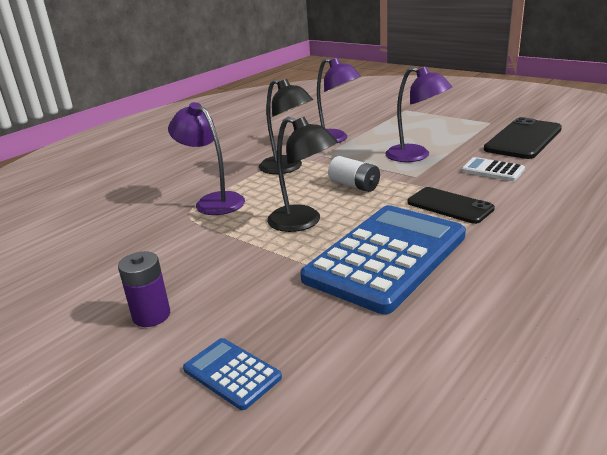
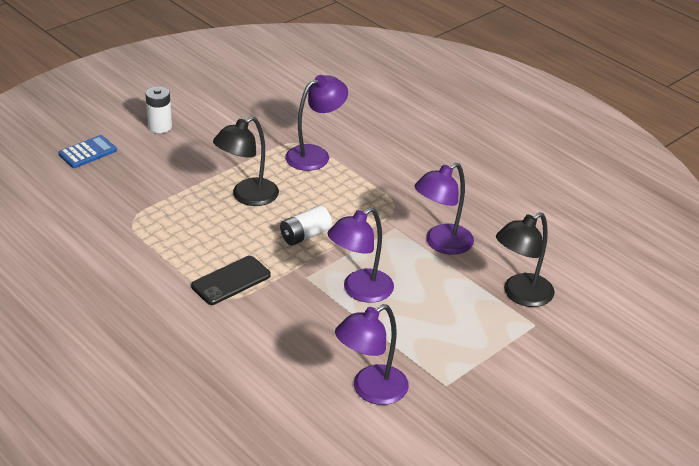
camera: 95 degrees right, 10 degrees up
(151, 315) = (160, 127): purple battery -> white battery
(287, 168) = (371, 201): black lamp -> black lamp (520, 295)
(386, 257) = (168, 227): blue calculator -> none
(492, 170) = (293, 333): white calculator -> none
(523, 139) = (371, 390): black phone -> purple lamp

